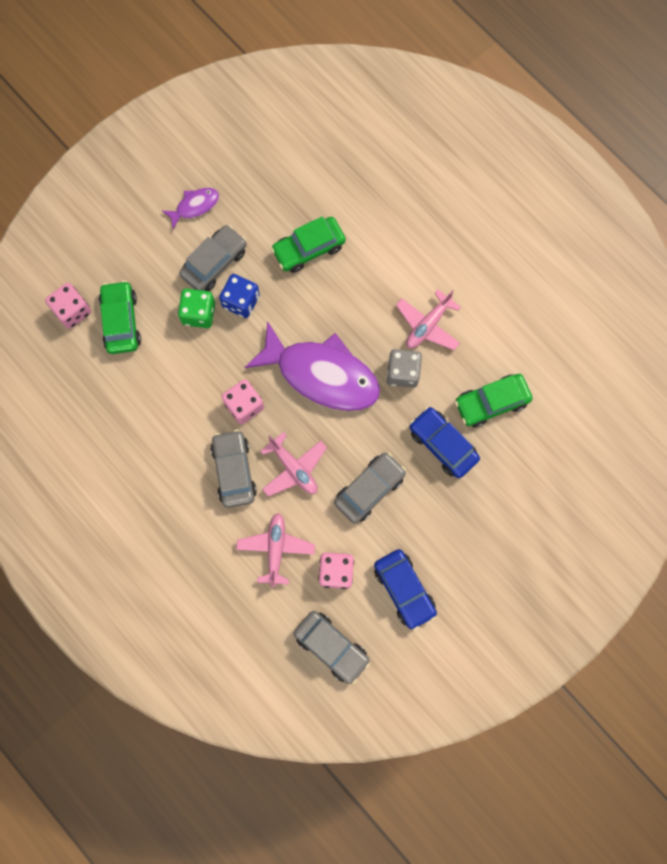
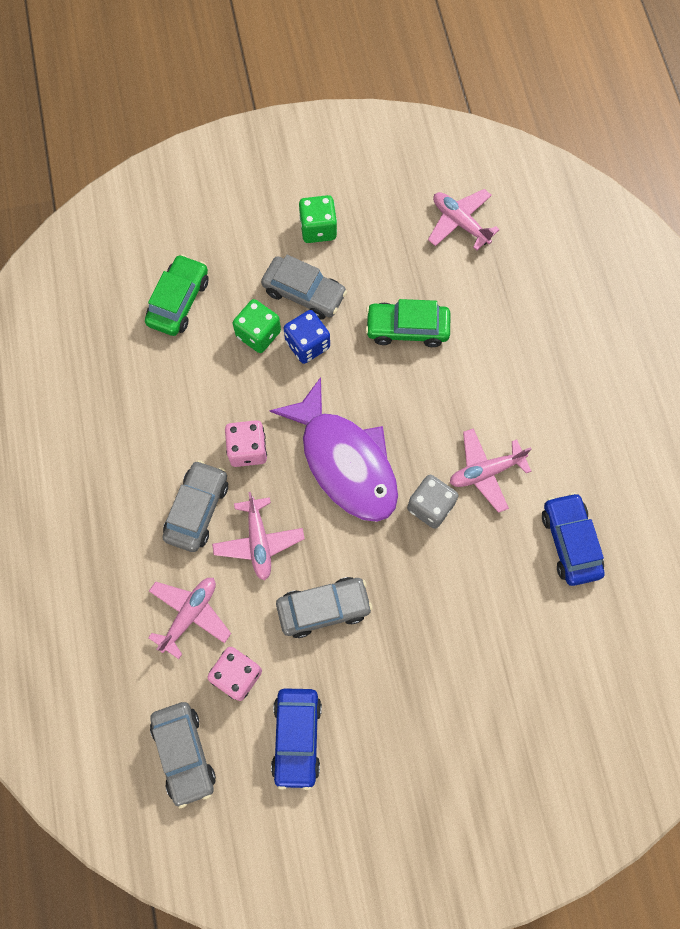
camera: 30 degrees right, 5 degrees down
(73, 311) = (139, 267): pink dice -> none
(195, 206) = (318, 229): purple fish -> green dice
(214, 263) = (304, 293): grey car -> grey car turned 45 degrees clockwise
(300, 144) = (460, 223): none -> pink plane
(442, 444) = (429, 605): blue car -> blue car (569, 542)
(491, 403) = (507, 591): green car -> none

